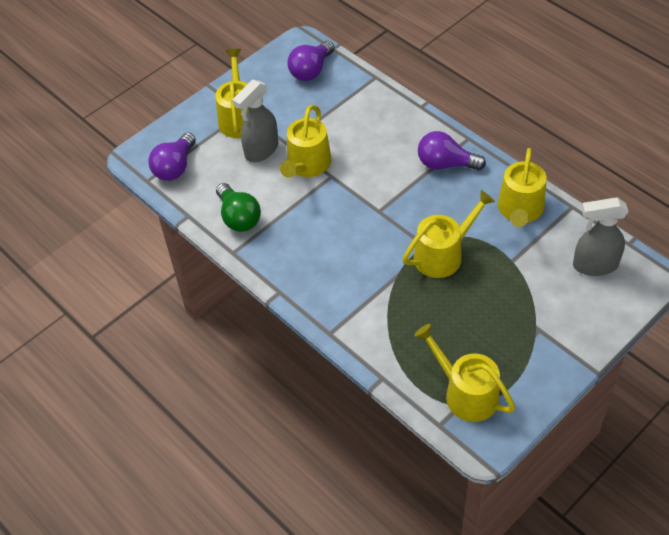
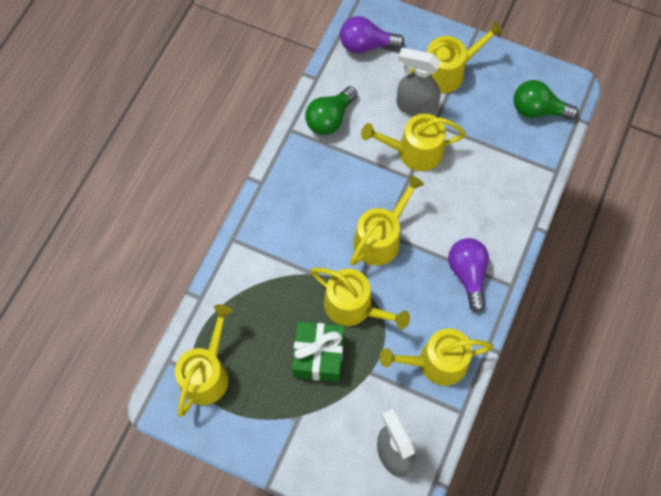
camera: 65 degrees right, 15 degrees up
(311, 70) = (537, 110): purple light bulb -> green light bulb
(383, 215) = (380, 238): none -> yellow watering can
(482, 295) = (318, 356): none -> green gift

